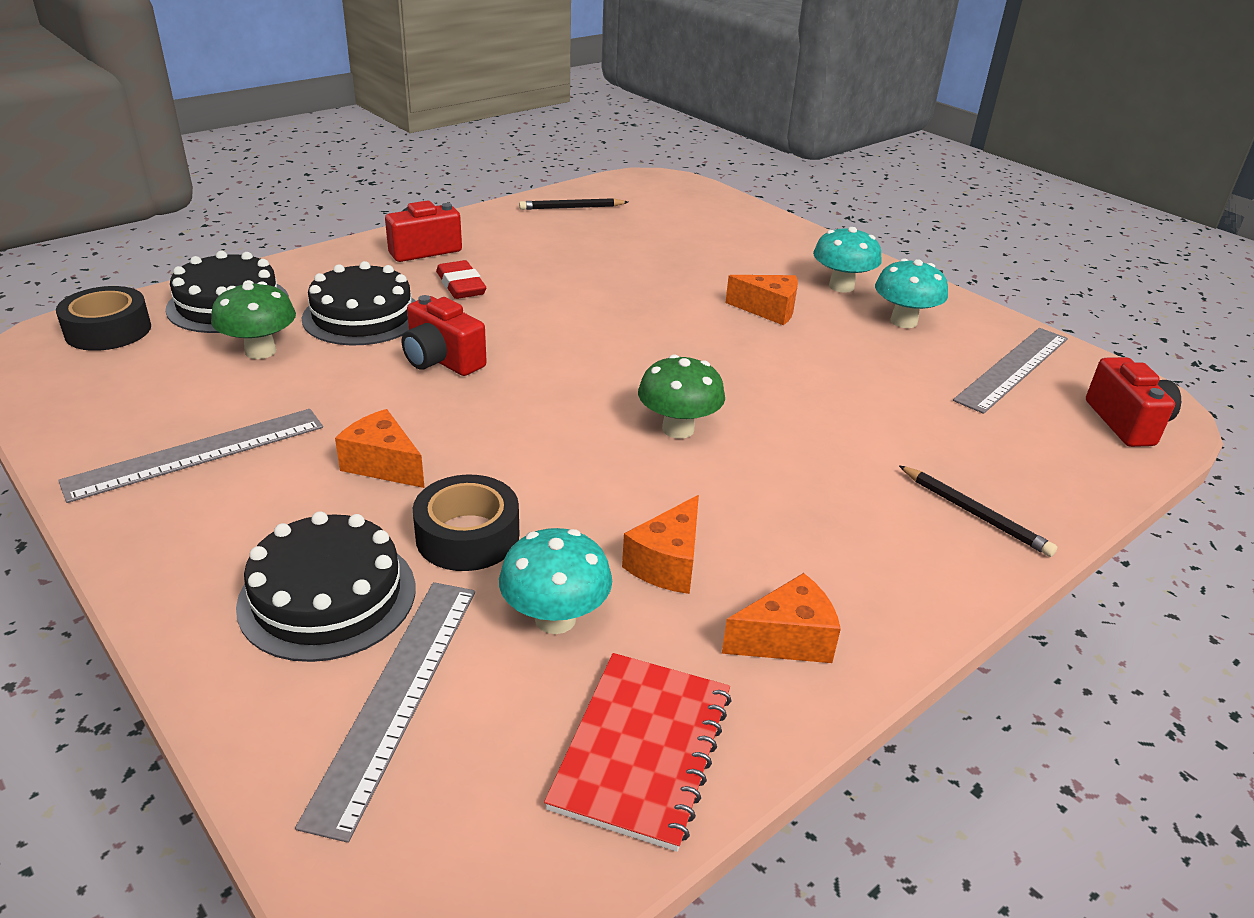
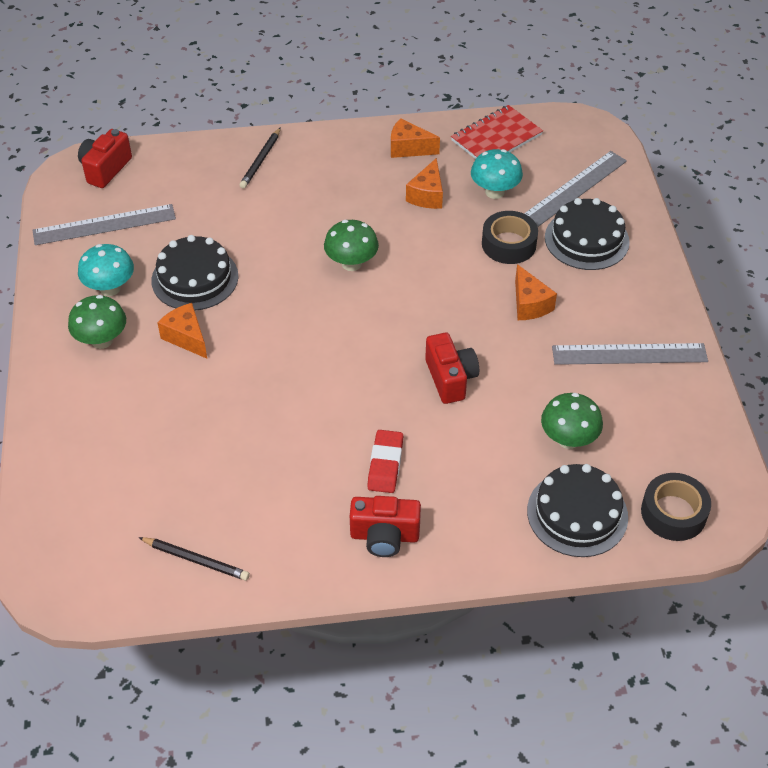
camera: 145 degrees left, 15 degrees up
(362, 316) = (481, 453): black cake -> black cake (195, 278)
(667, 563) = (427, 195): orange cheese -> orange cheese turned 135 degrees clockwise
(841, 286) = (102, 340): turquoise mushroom -> green mushroom
(975, 514) = (261, 160): black pencil -> black pencil turned 150 degrees counterclockwise

